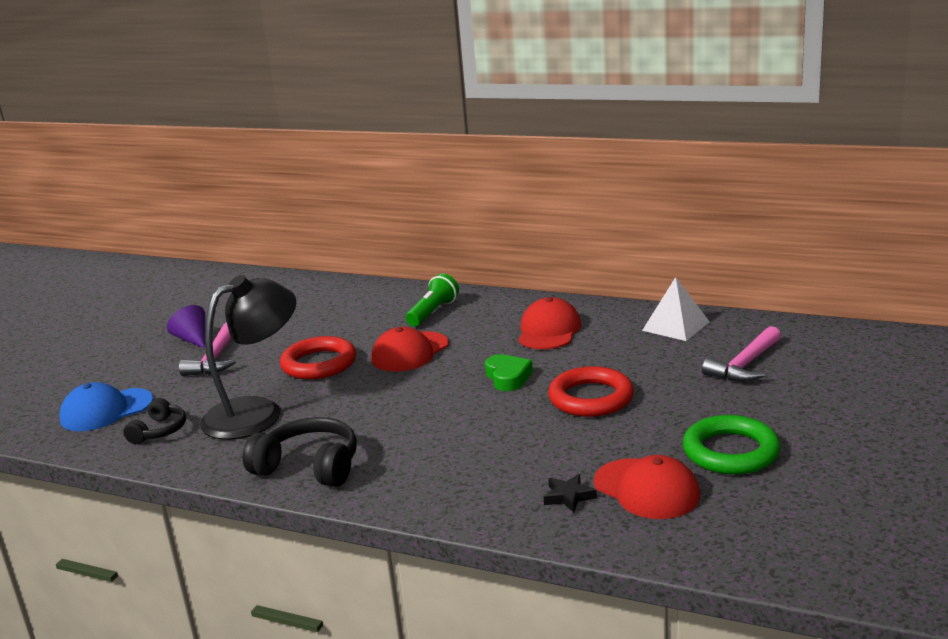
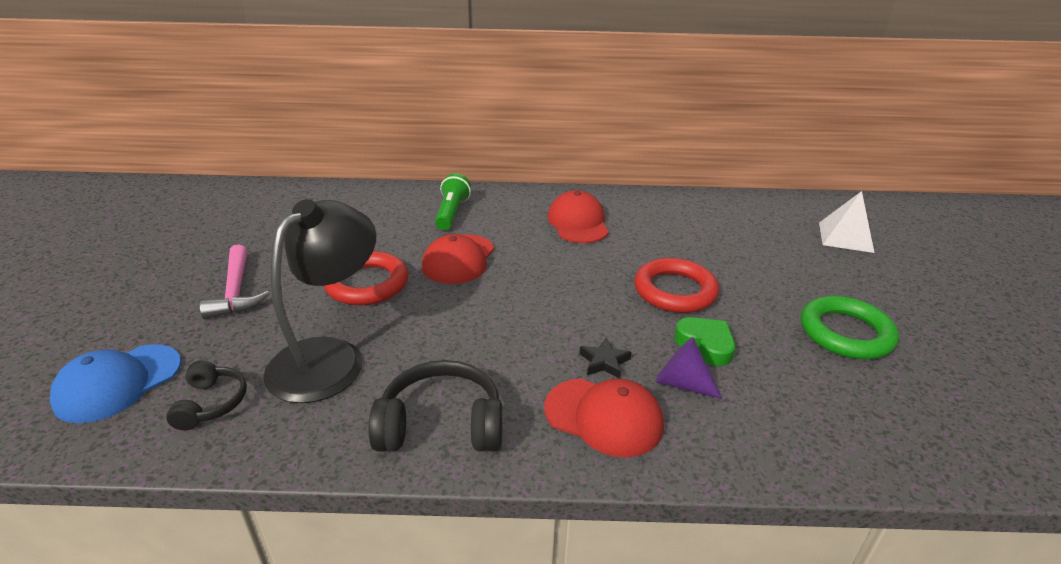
camera: 25 degrees left, 10 degrees up
(193, 339) = (194, 269): purple cone -> purple cone (681, 383)
(508, 377) = (579, 277): green heart -> green heart (705, 345)
(568, 496) = (751, 413): black star -> black star (604, 362)
(646, 489) = (814, 390): red cap -> red cap (604, 417)
(676, 326) = (684, 208): white pyramid -> white pyramid (845, 237)
(745, 365) = (774, 241): pink hammer -> none

